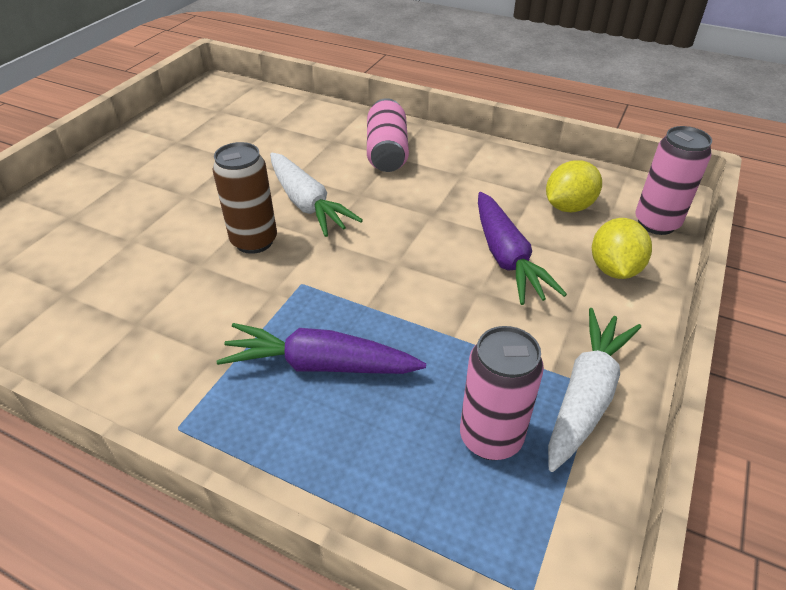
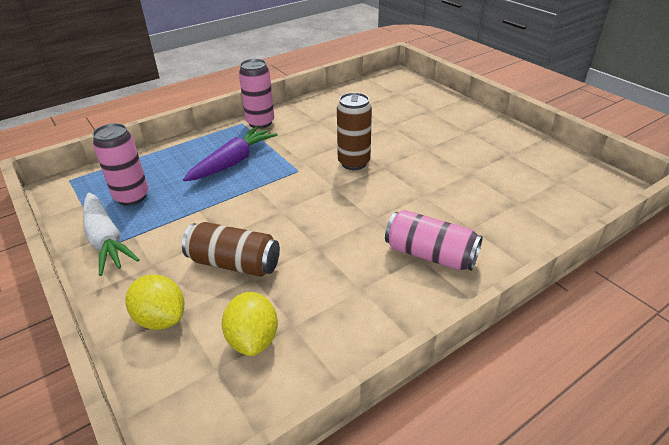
camera: 120 degrees right, 5 degrees down
(307, 204) = (379, 191): white carrot -> none
(506, 257) = (234, 263): purple carrot -> brown can
(656, 223) = (170, 396): pink can -> pink can (260, 123)

